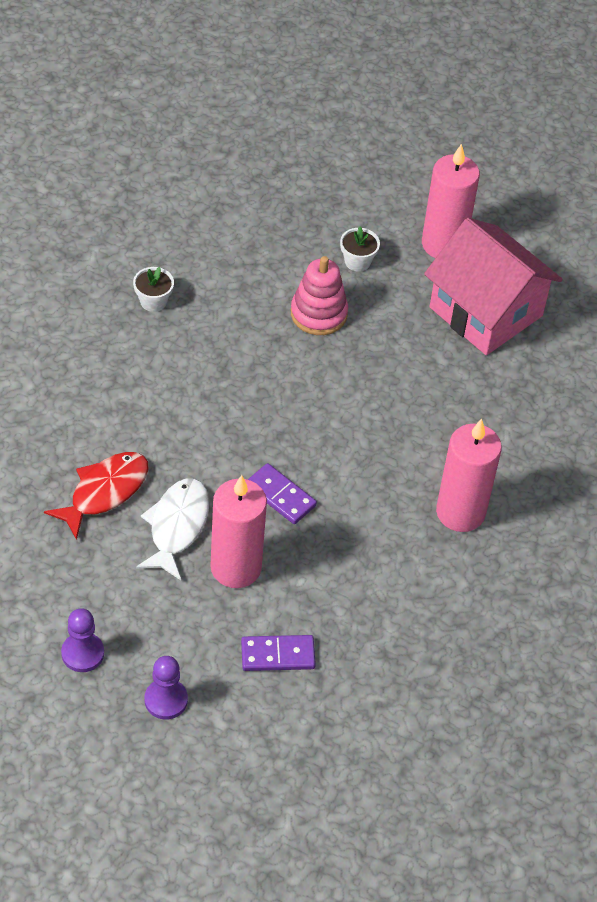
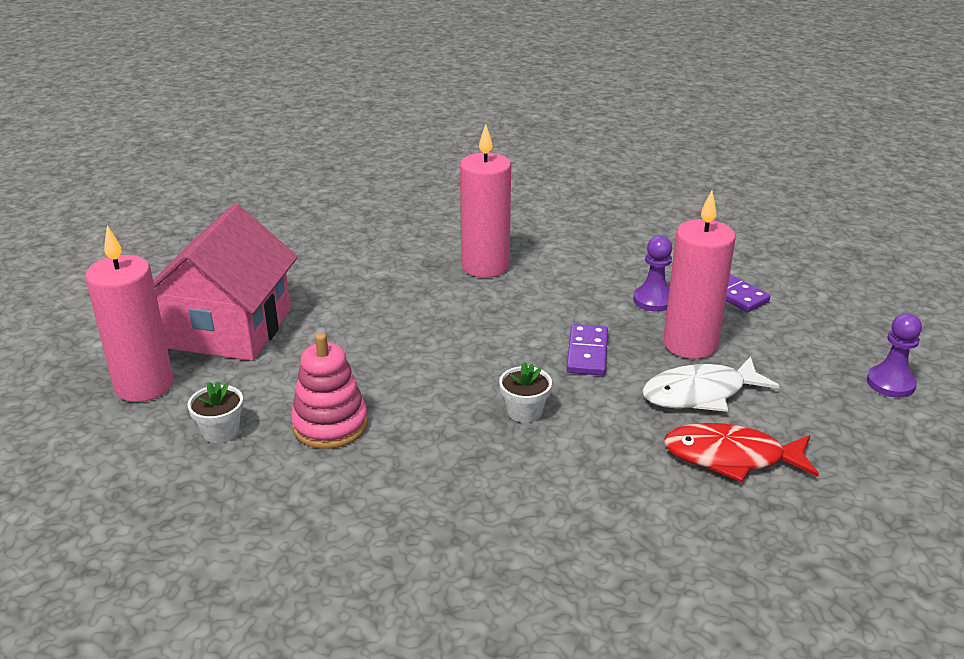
camera: 120 degrees left, 20 degrees down
(153, 301) = (437, 563): white flower pot -> white flower pot (524, 411)
(166, 700) = (850, 324): purple pawn -> purple pawn (653, 300)

